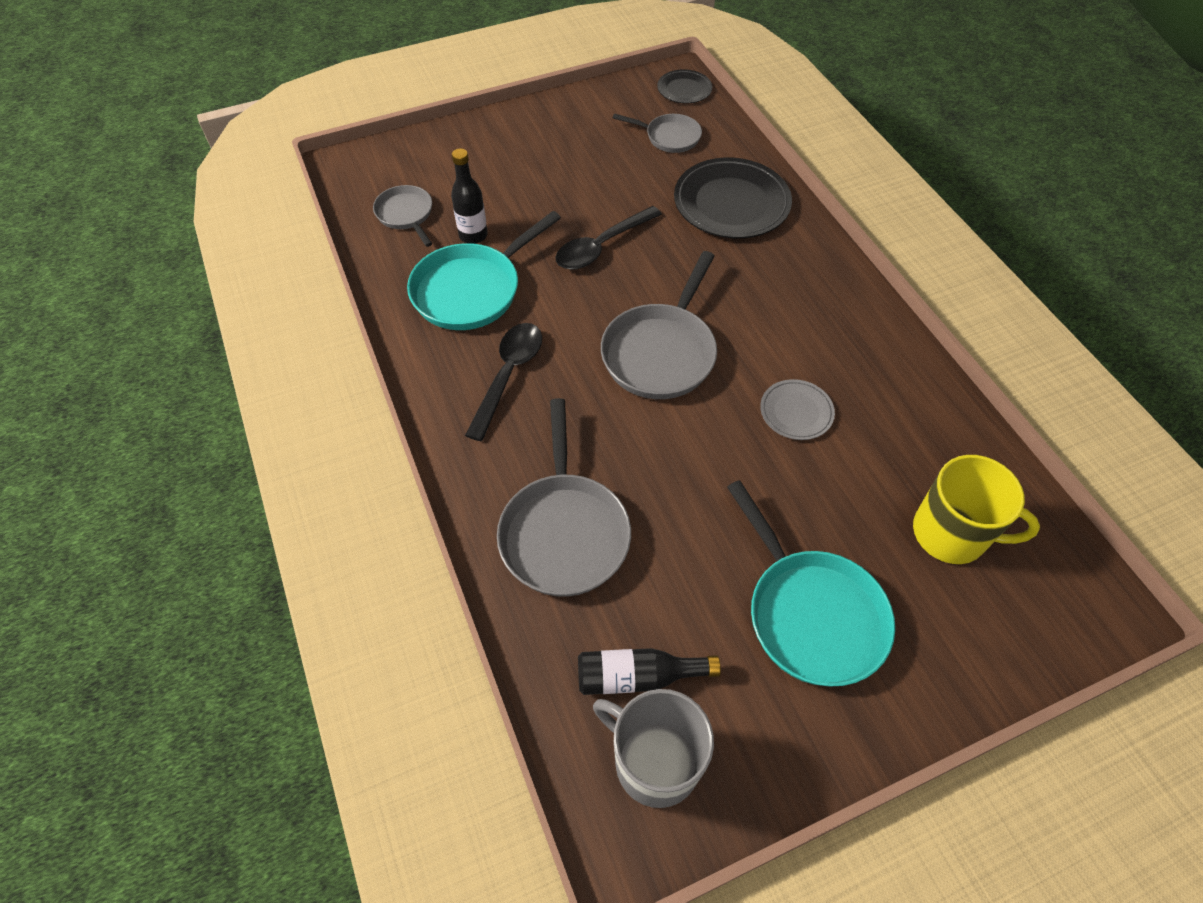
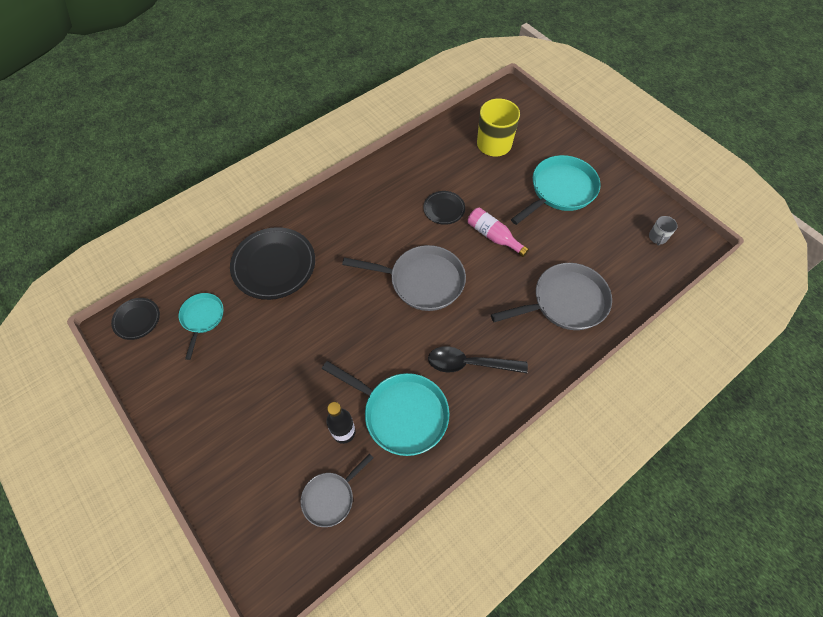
camera: 105 degrees left, 5 degrees up
(602, 246) = (335, 337): black spoon -> none
(638, 676) = (624, 251): black bottle -> none
(655, 761) = (657, 237): grey mug -> grey mug, size x0.48
(669, 137) = (202, 318): grey pan -> turquoise pan
(723, 467) = (493, 236): none -> pink bottle
(796, 412) = (444, 209): grey plate -> black plate

